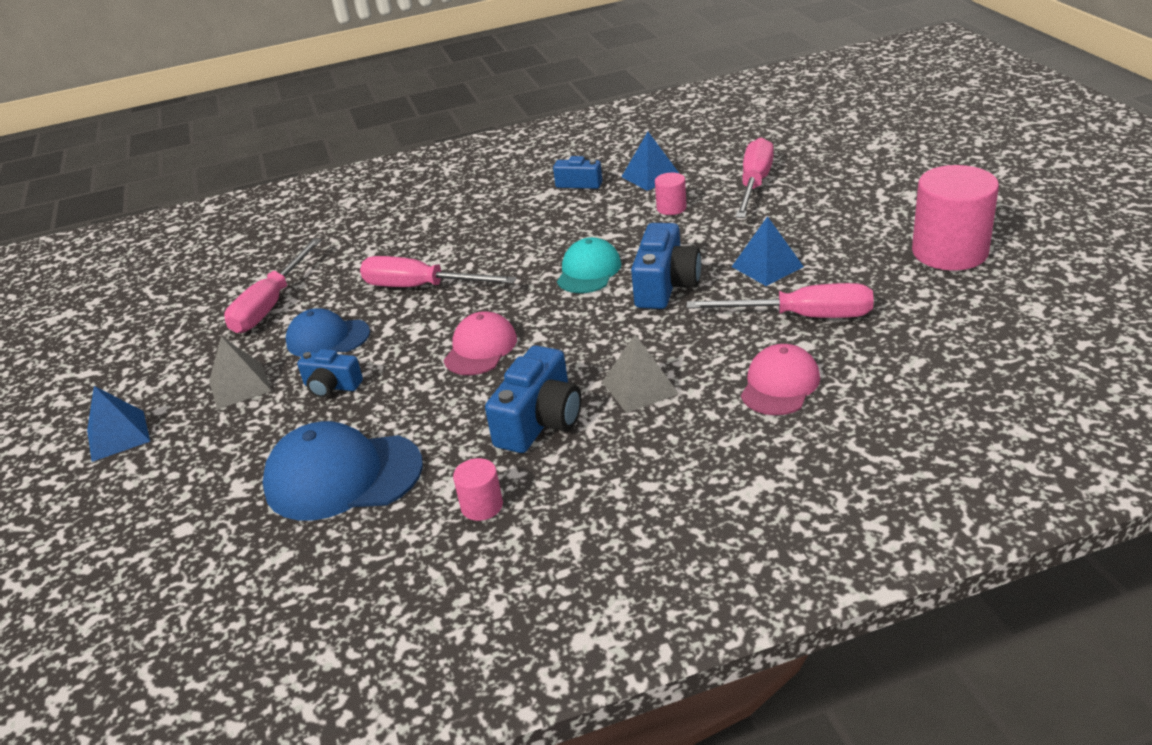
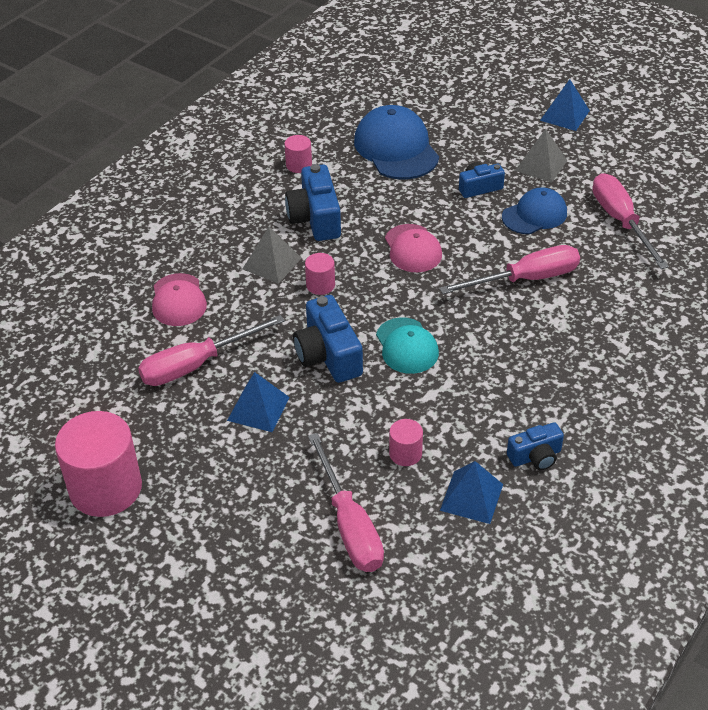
camera: 140 degrees right, 10 degrees up
(342, 476) = (396, 148): blue cap -> blue cap turned 75 degrees counterclockwise
(610, 347) = (320, 285): none -> pink cylinder

